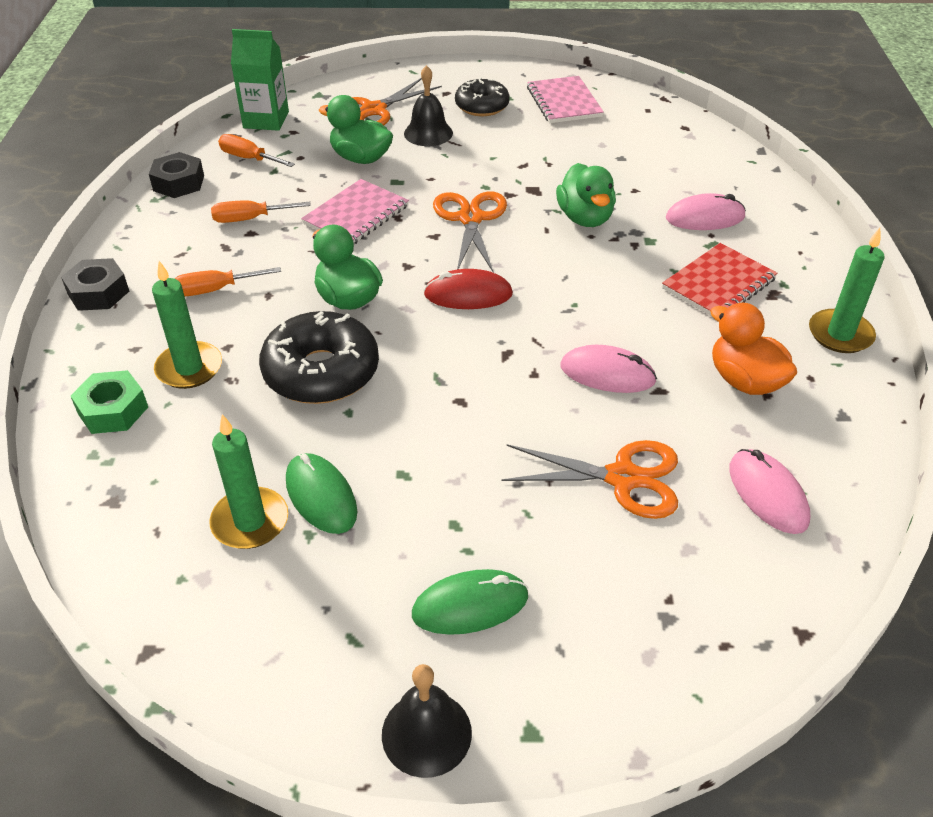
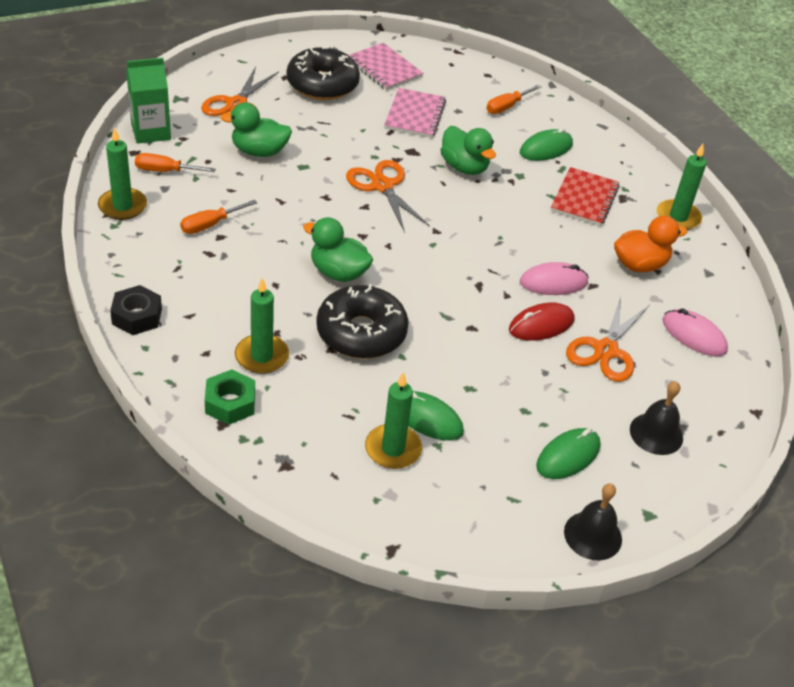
camera: 30 degrees left, 0 degrees up
(178, 183) = (122, 206): black nut -> green candle
(215, 290) = (231, 290): orange screwdriver -> orange screwdriver (507, 107)
(356, 215) = (293, 202): pink notebook -> pink notebook (415, 115)
(428, 133) = (297, 117): black bell -> black bell (656, 433)
(468, 294) = (423, 248): red mouse -> red mouse (541, 325)
(482, 106) = (322, 84): black donut -> black donut, size x1.55
(622, 478) = (606, 350): orange scissors -> orange scissors turned 135 degrees clockwise
(705, 218) = (546, 149): pink mouse -> green mouse
(744, 381) = (639, 265): orange duck -> orange duck turned 135 degrees clockwise

